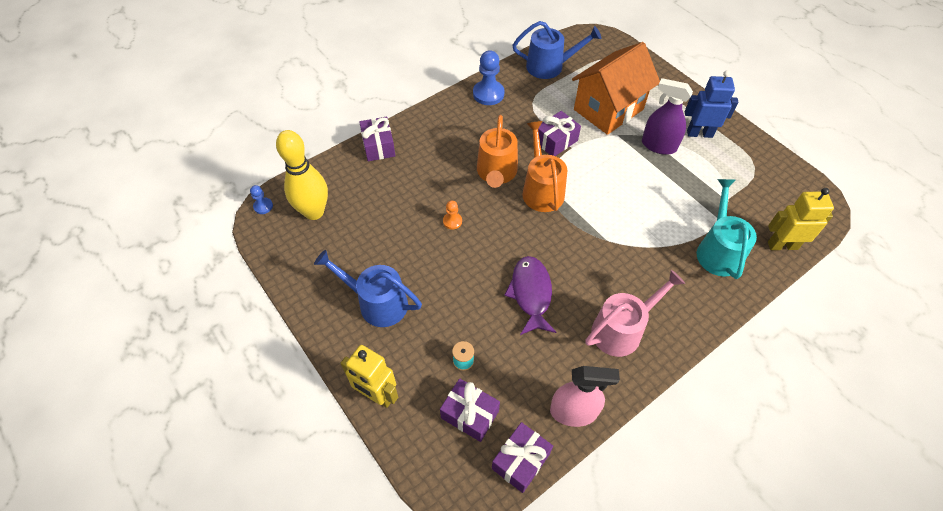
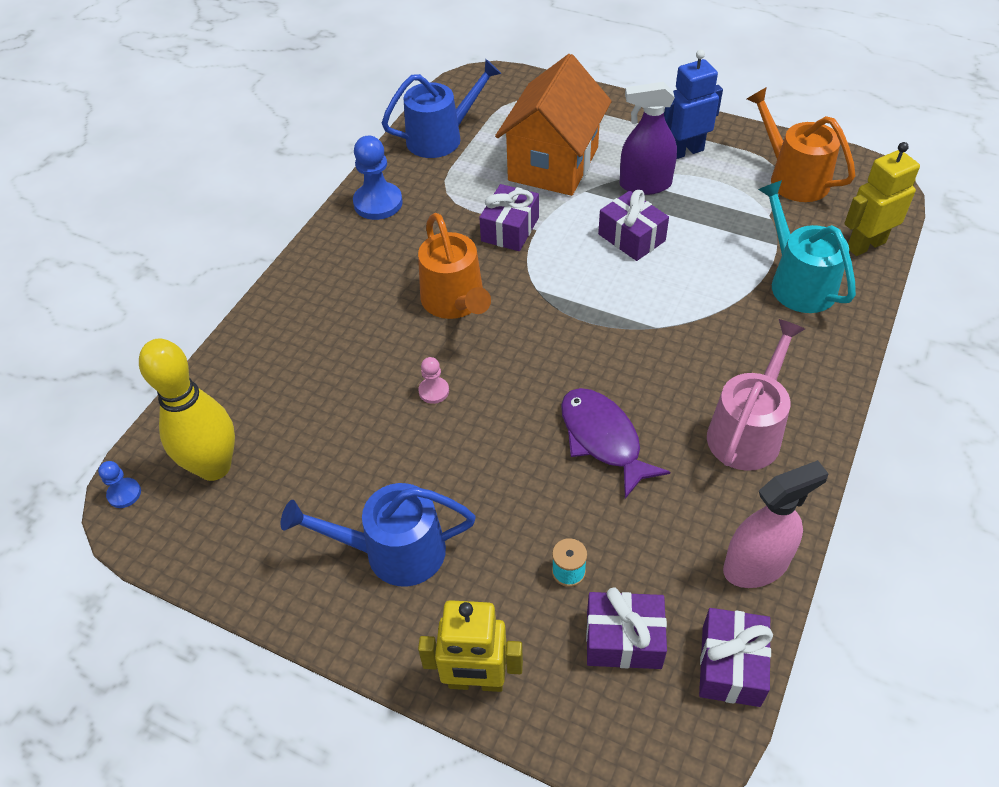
camera: 25 degrees left, 5 degrees down
(378, 146) = (259, 333): purple gift -> purple gift (631, 237)
(452, 221) = (434, 391): orange pawn -> pink pawn
(541, 190) = (531, 298): orange watering can -> orange watering can (793, 178)

